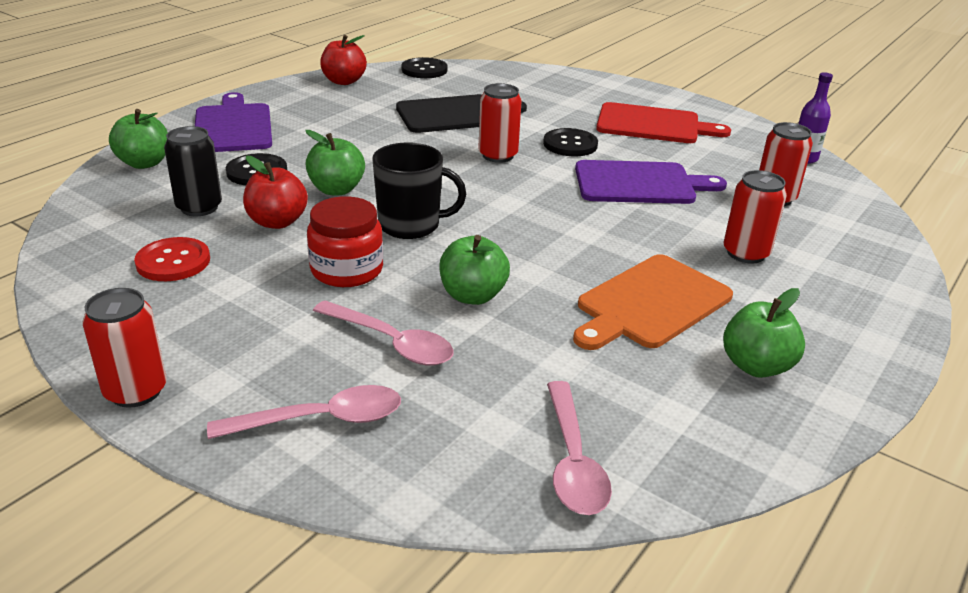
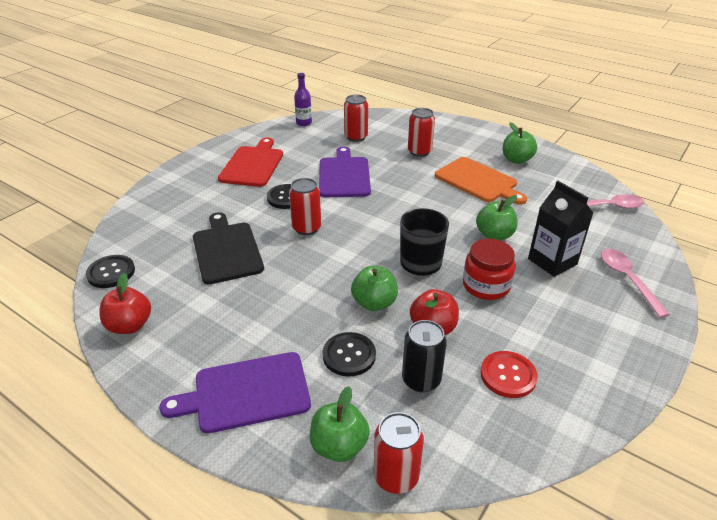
camera: 90 degrees left, 5 degrees up
(136, 391) = (650, 356): red can -> red can (396, 476)
(391, 342) = (552, 261): pink spoon -> black carton

